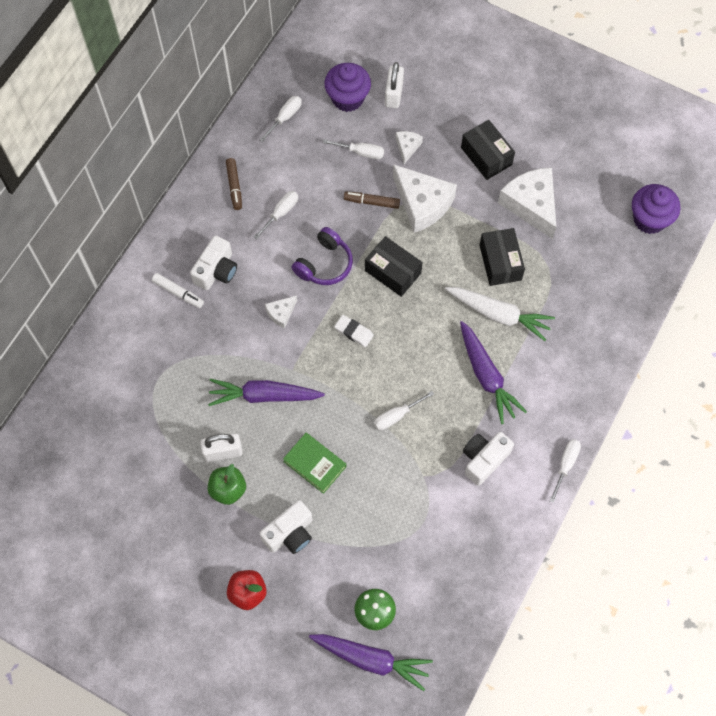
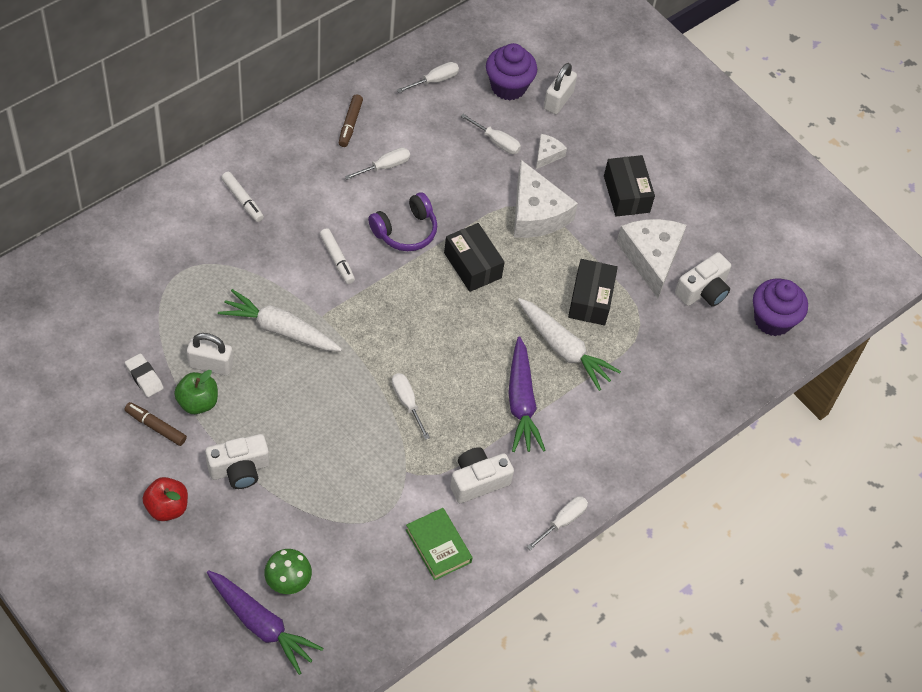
camera: 15 degrees right, 10 degrees down
(216, 270) = (292, 194): white camera -> white camera (703, 291)
(264, 396) = (280, 329): purple carrot -> white carrot
(281, 313) = (337, 259): white cheese -> white marker
(314, 464) = (298, 414): green book -> green book (438, 546)
(354, 332) = (403, 306): white eraser -> white eraser (144, 377)
(371, 202) = (484, 192): brown marker -> brown marker (155, 427)
(396, 416) = (407, 402): white screwdriver -> white screwdriver turned 75 degrees clockwise

